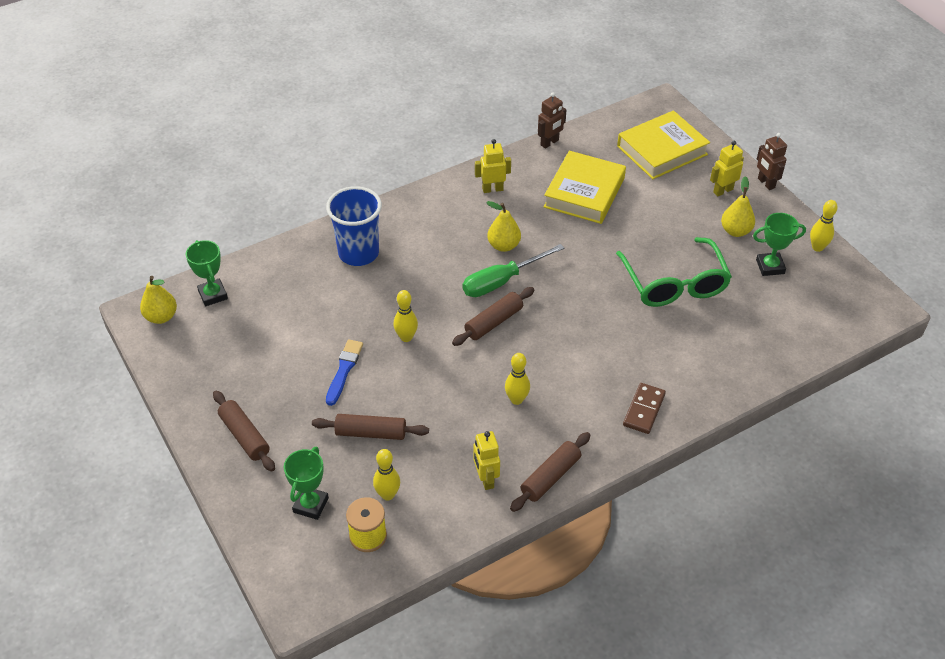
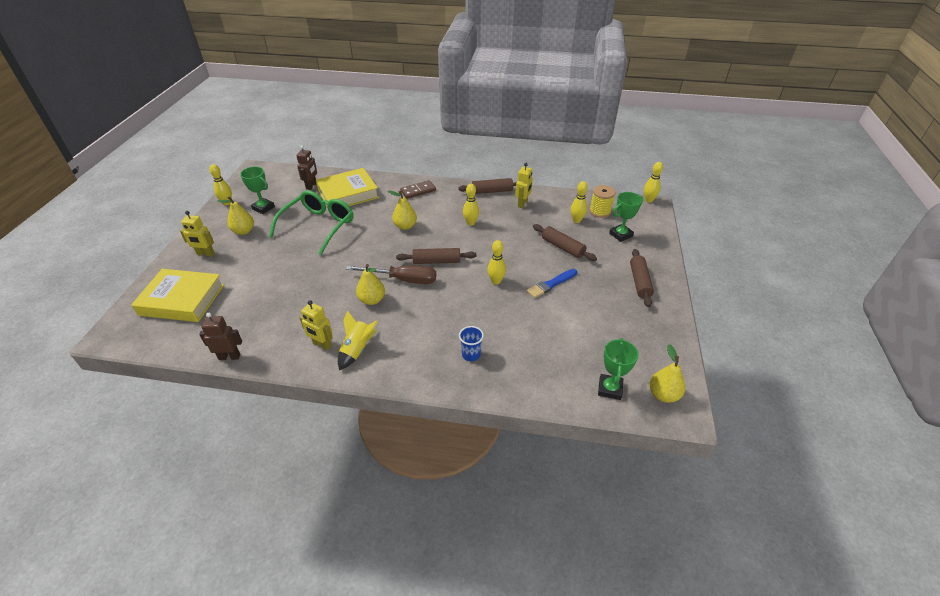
camera: 140 degrees left, 5 degrees down
(310, 616) = (648, 200): none -> yellow bowling pin
(358, 253) = (471, 355): blue cup -> blue cup, size x0.49
(459, 202) = (357, 350): none -> yellow rocket
(501, 281) = (403, 280): green screwdriver -> brown screwdriver
(584, 193) = (274, 303): yellow book -> yellow book (348, 194)
(585, 344) = (405, 226): none -> yellow pear
(766, 183) = (179, 244): brown robot -> brown robot (311, 186)

